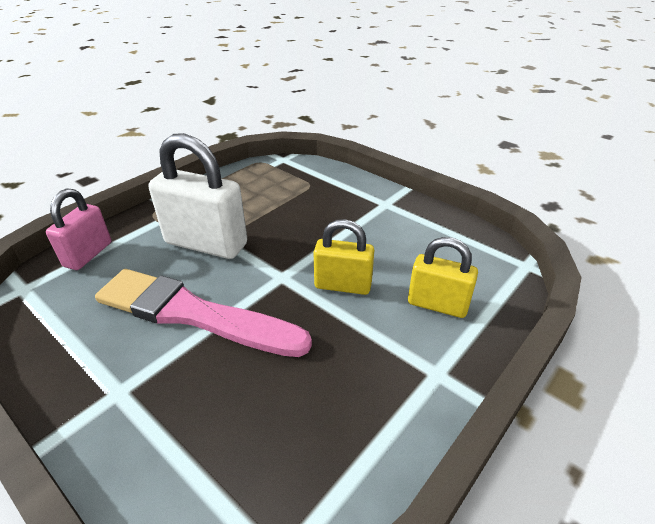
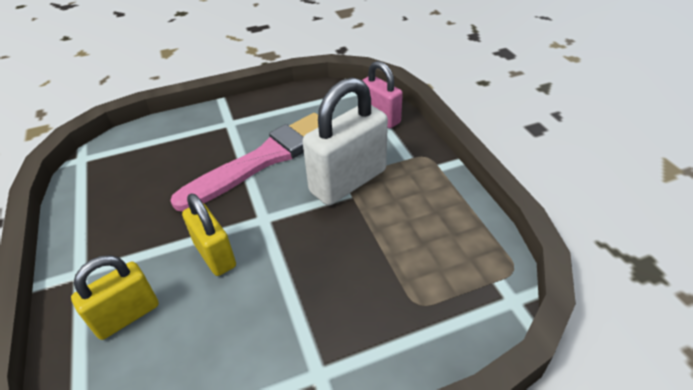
camera: 120 degrees right, 5 degrees up
(343, 285) = (215, 255): yellow padlock -> yellow padlock turned 75 degrees counterclockwise

